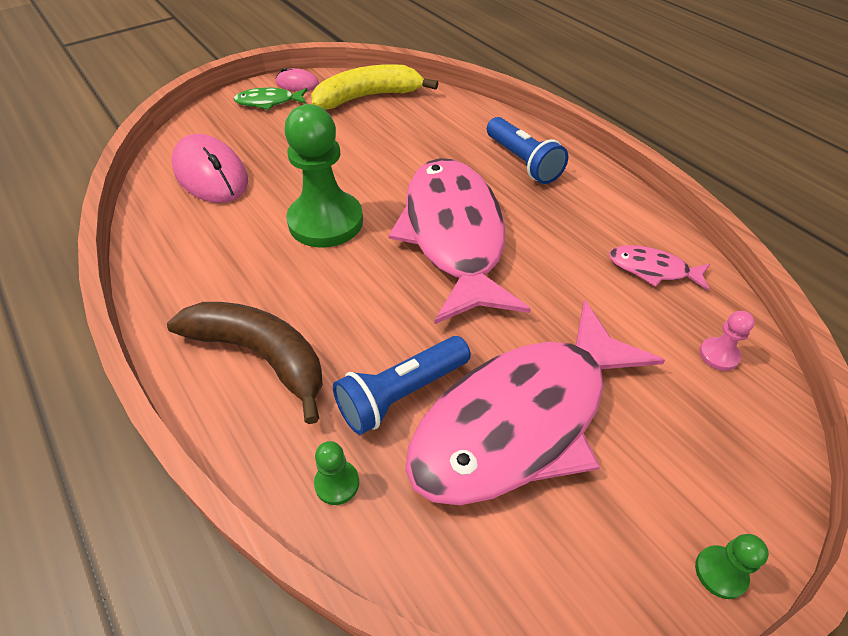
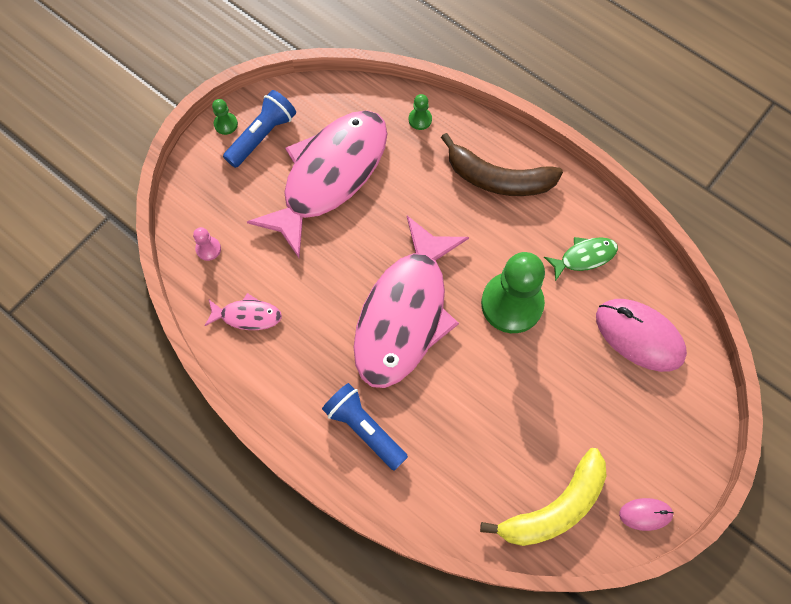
camera: 165 degrees right, 20 degrees up
(268, 102) = (656, 467): green fish -> green fish (584, 257)
(401, 394) = (403, 174): blue flashlight -> blue flashlight (262, 135)
(454, 236) = (404, 314): pink fish -> pink fish turned 45 degrees clockwise

